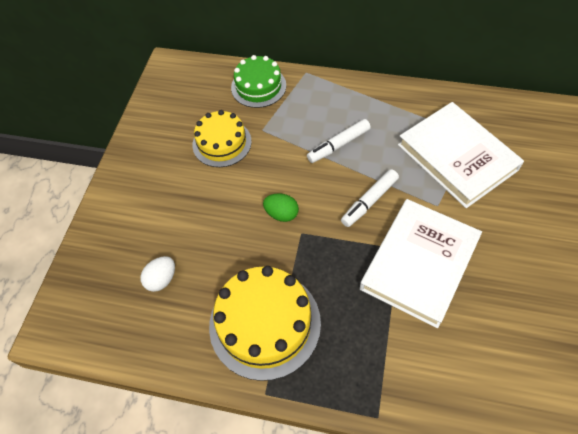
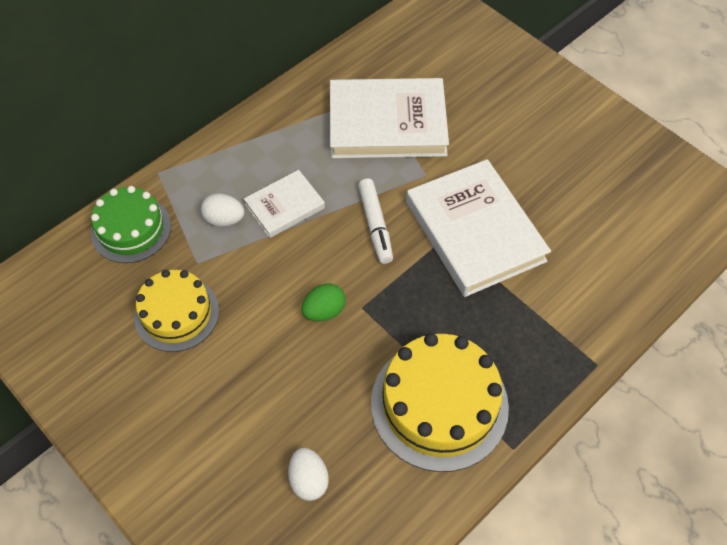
camera: 60 degrees left, 0 degrees up
(302, 122) = (224, 219): none -> white egg
(339, 145) = (284, 206): white marker -> white book

